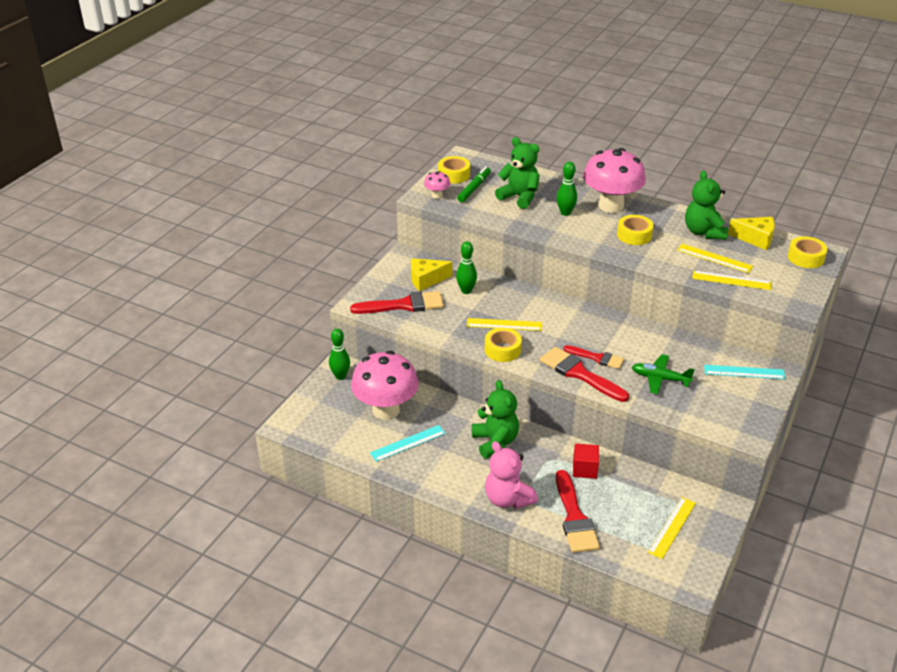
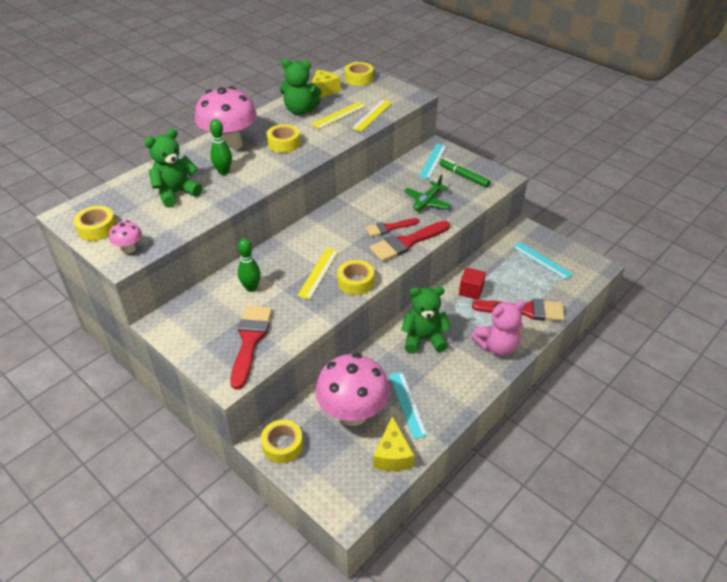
camera: 75 degrees left, 5 degrees up
(340, 376) = (282, 445): green bowling pin -> yellow tape
(426, 280) = (215, 314): yellow cheese -> yellow cheese (392, 455)
(474, 188) = (136, 219): green marker -> green marker (464, 176)
(597, 358) = (389, 228): red brush -> red brush turned 150 degrees counterclockwise
(672, 527) = (542, 260): yellow ruler -> turquoise ruler

